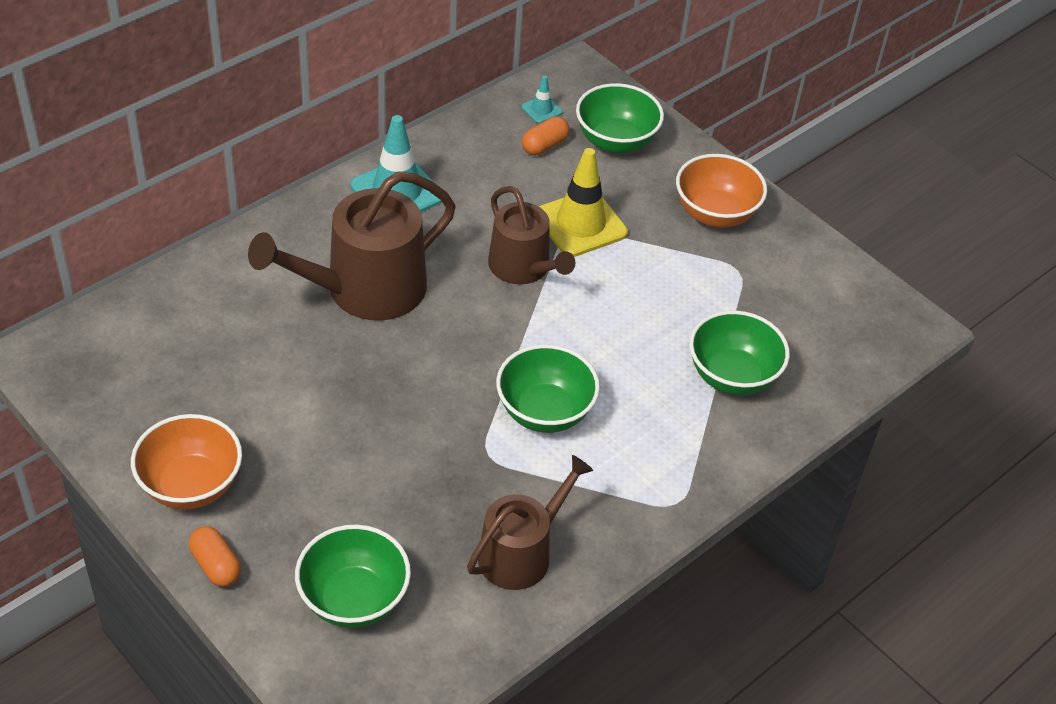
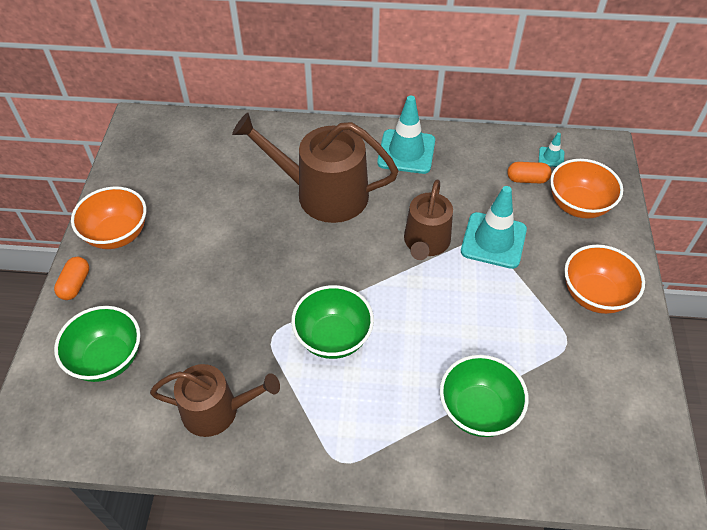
camera: 50 degrees right, 5 degrees up
(580, 224) = (493, 240): yellow traffic cone -> turquoise traffic cone
(616, 141) = (578, 205): green bowl -> orange bowl

